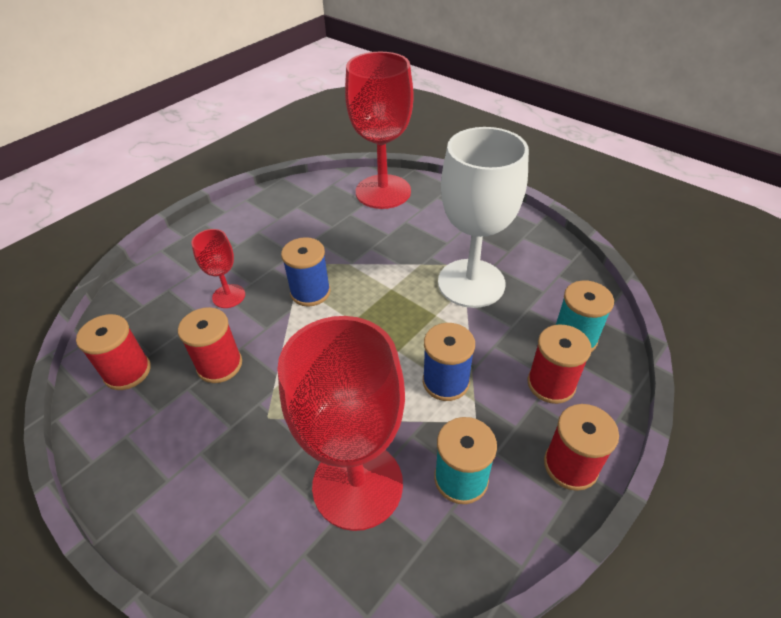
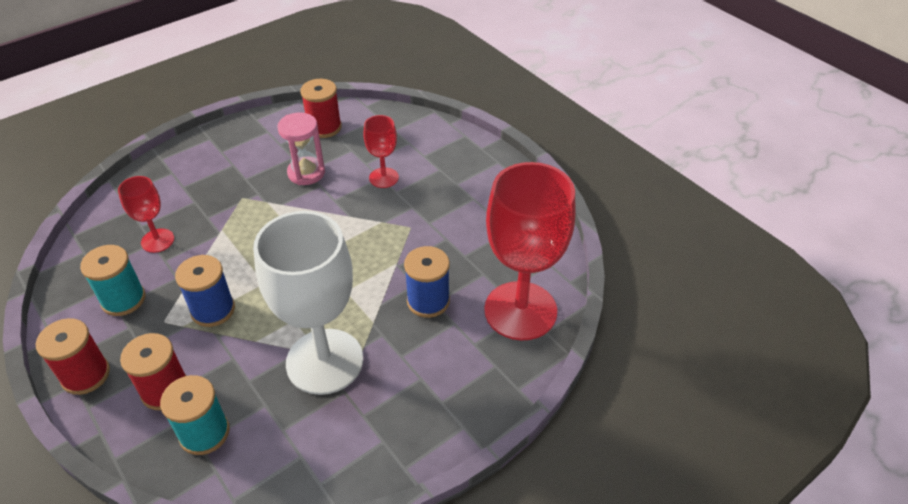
camera: 100 degrees right, 0 degrees up
(219, 365) = (306, 173): red spool -> pink hourglass
(310, 292) = (366, 230): blue spool -> blue spool (428, 301)
(357, 484) = (157, 240): red goblet -> red goblet, size x0.48

